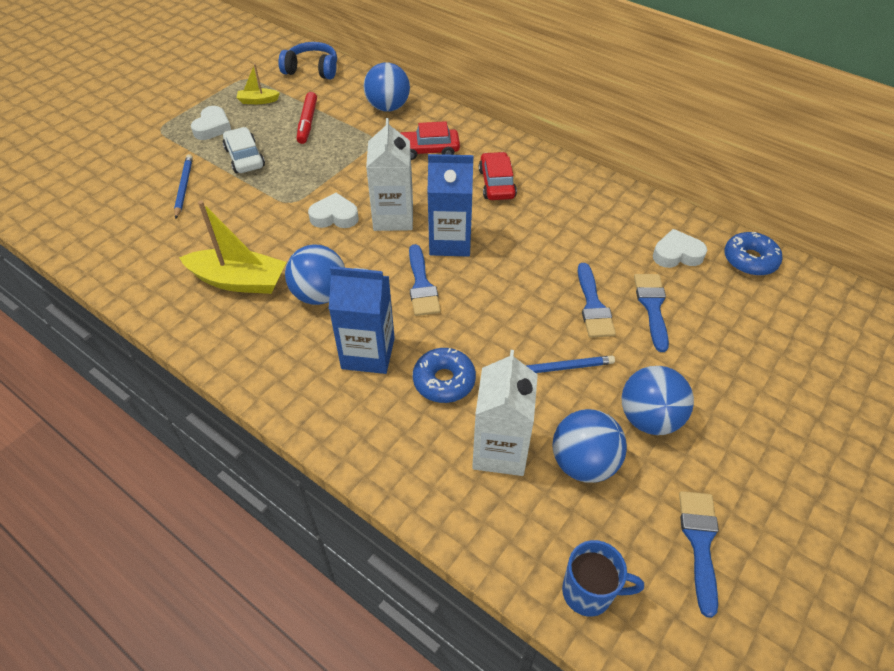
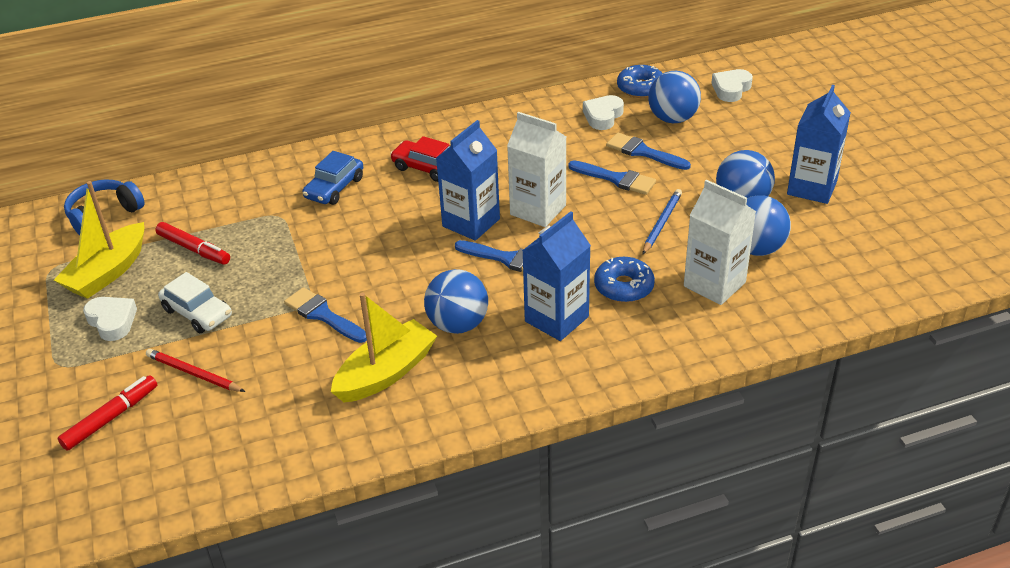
camera: 55 degrees left, 10 degrees down
(123, 174) = (111, 418): none -> red marker
(184, 187) = (194, 373): blue pencil -> red pencil
(244, 158) = (197, 313): white car -> white car turned 150 degrees counterclockwise
(258, 101) = (108, 272): yellow boat -> yellow boat, size x1.97
(334, 216) = (362, 280): white heart -> white heart (731, 89)
(388, 107) = (238, 188): blue ball -> blue ball (672, 119)
(393, 217) = (404, 243): white carton -> white carton (538, 210)
(428, 150) = (334, 188): red car -> blue car
(589, 592) = (858, 291): blue mug -> none
(699, 542) = (854, 226): blue brush -> blue brush (323, 315)
(730, 472) = (812, 188): none -> blue carton

